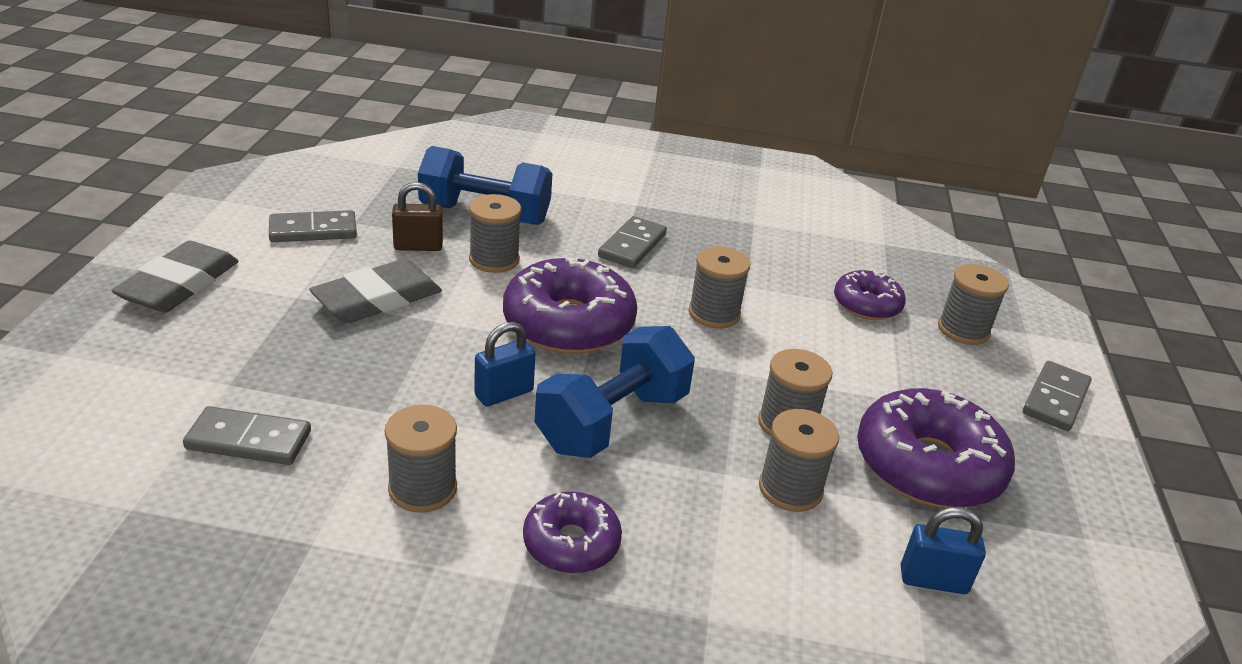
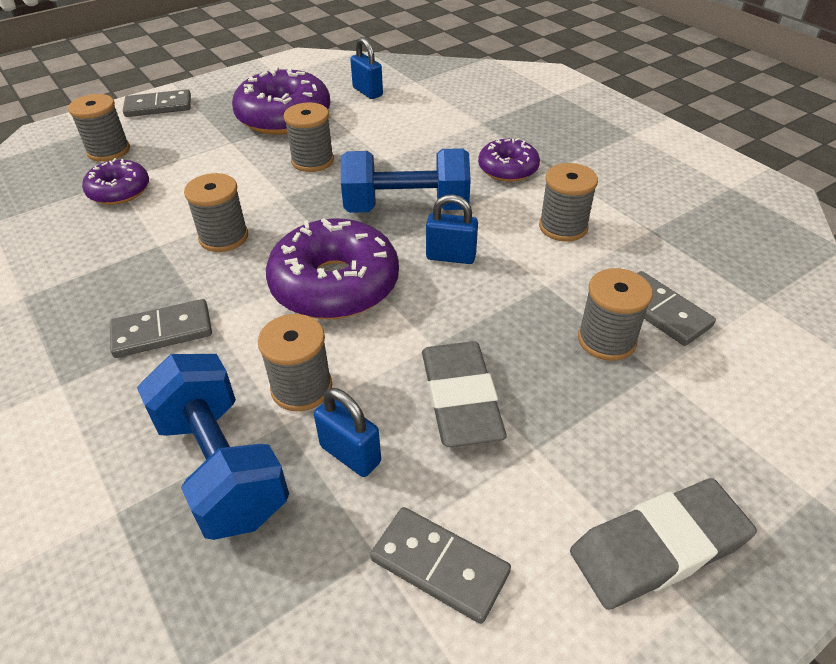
camera: 130 degrees left, 10 degrees up
(377, 299) = (460, 398): grey eraser -> grey eraser turned 75 degrees clockwise
(418, 246) = (350, 454): brown padlock -> blue padlock
(790, 489) = (366, 139): grey spool -> grey spool (606, 340)

